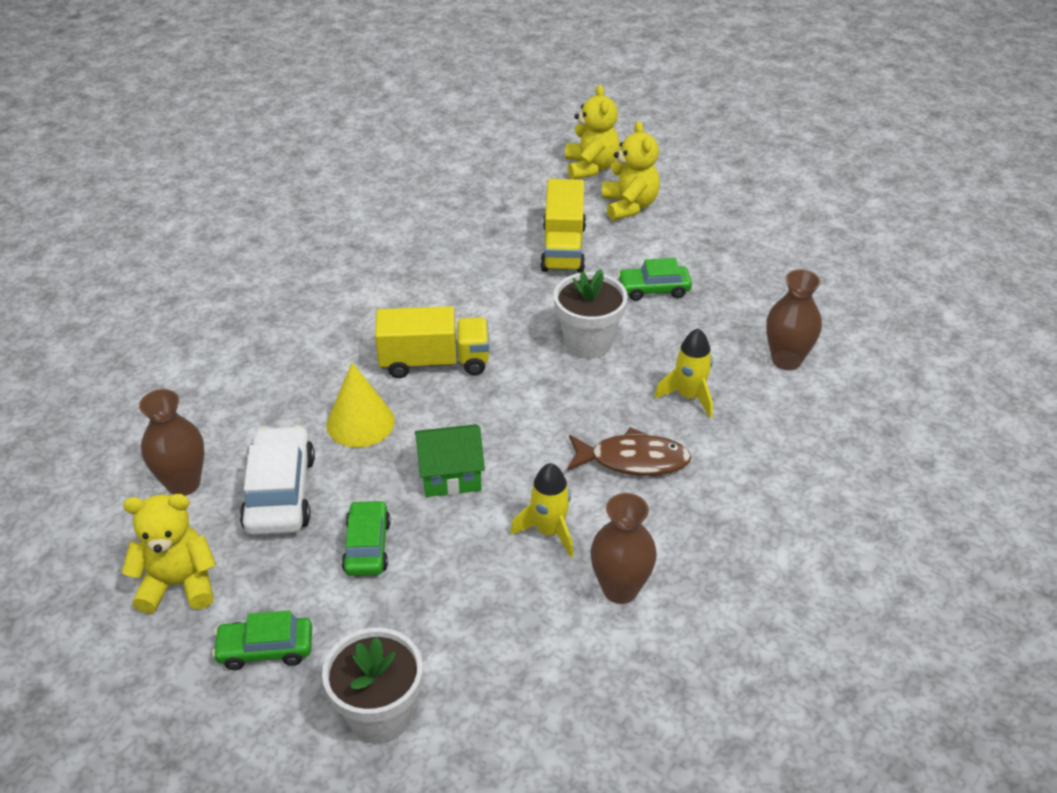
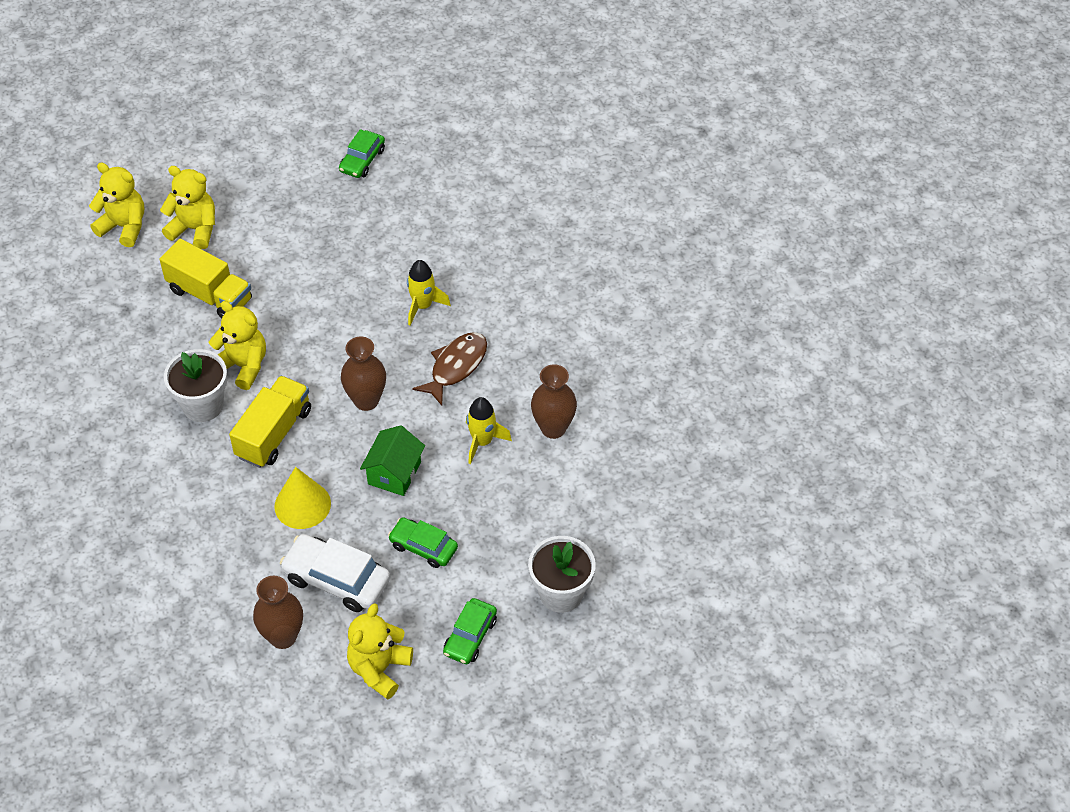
camera: 60 degrees left, 10 degrees up
(499, 305) = (243, 366): none -> yellow teddy bear
(588, 343) = (327, 333): white flower pot -> white flower pot (203, 405)
(654, 289) = (302, 266): green car -> green car (362, 160)
(786, 360) = (431, 235): brown vase -> brown vase (366, 400)

